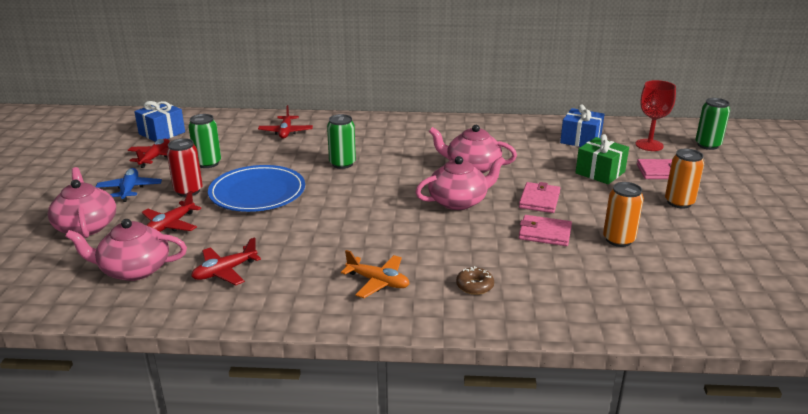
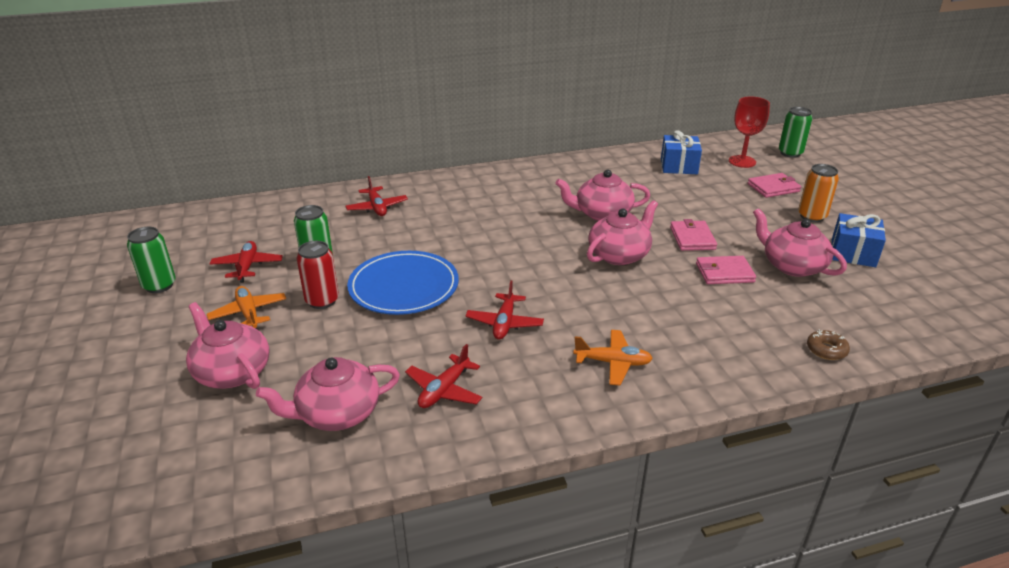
camera: 20 degrees left, 5 degrees up
(130, 189) = (249, 313): blue plane -> orange plane
(162, 133) = (230, 233): blue gift -> blue gift (853, 253)
(171, 225) = (335, 347): red plane -> red plane (504, 323)
(342, 164) = (469, 234): green can -> green can (159, 285)
(474, 286) = (706, 344): brown donut -> brown donut (826, 350)
(600, 172) = (722, 198): green gift -> none
(618, 240) = (792, 266): orange can -> pink teapot

